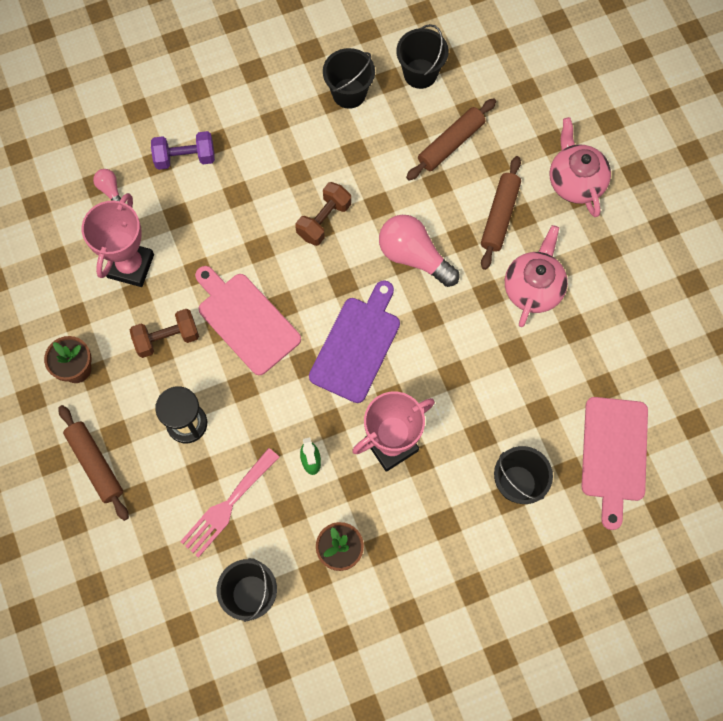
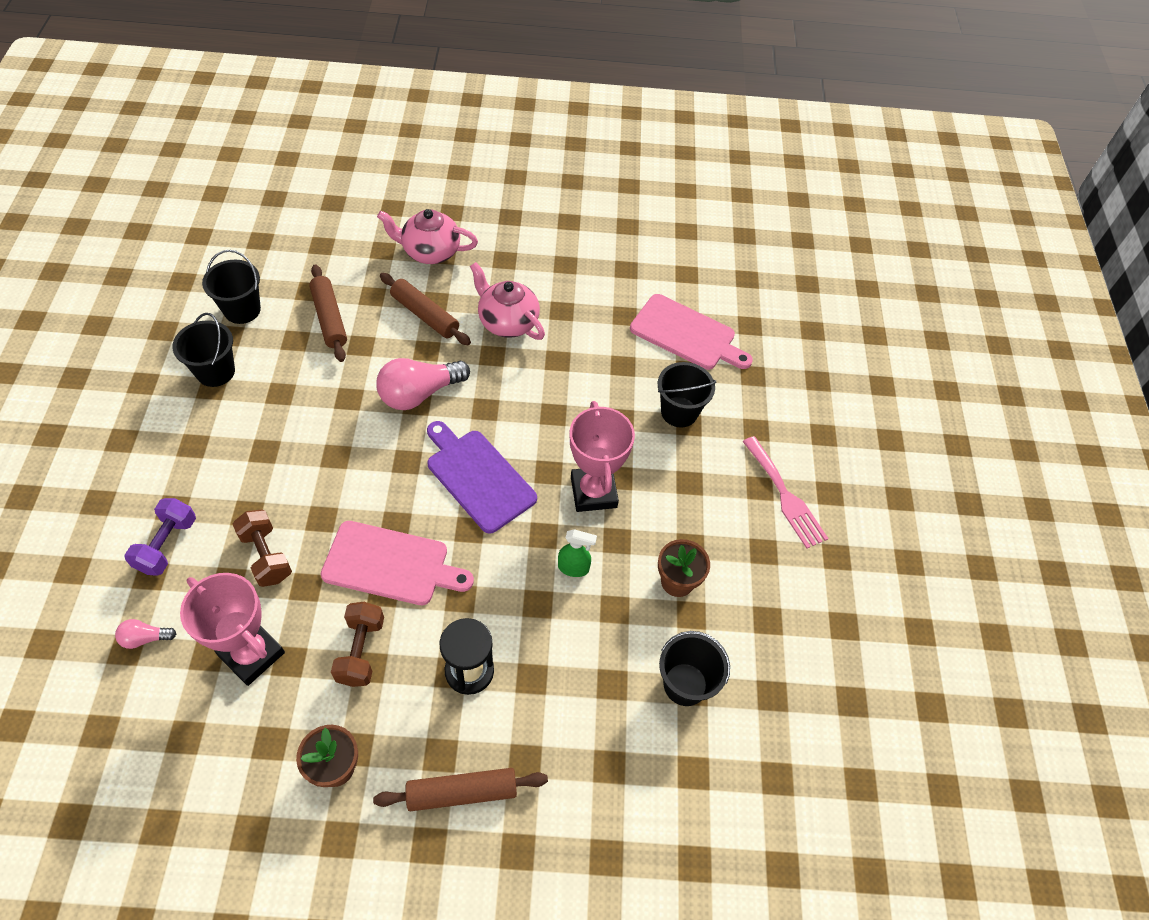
camera: 70 degrees left, 15 degrees down
(227, 506) = (581, 668): pink fork -> pink fork (785, 496)
(246, 320) = (391, 564): pink cutting board -> pink cutting board turned 150 degrees counterclockwise
(324, 220) = (331, 449): brown dumbbell -> brown dumbbell (266, 556)

